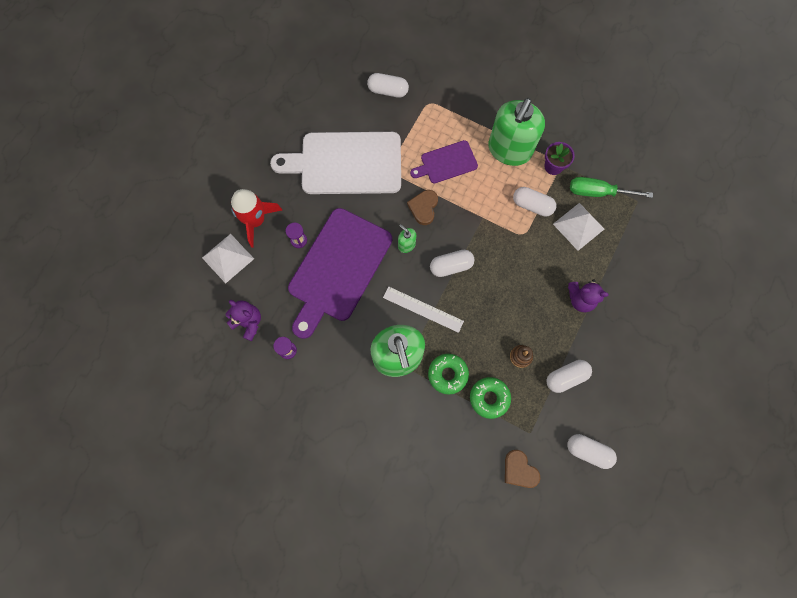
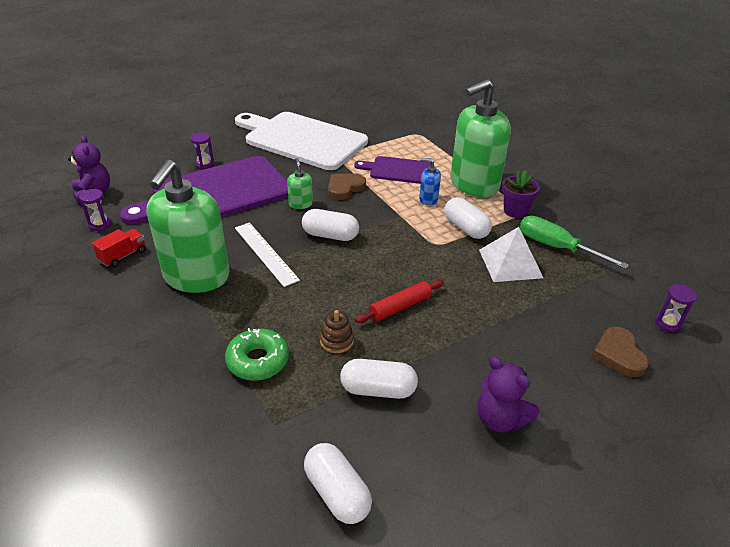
camera: 30 degrees right, 35 degrees down
(228, 258) = (132, 152): white pyramid -> none
(256, 220) = (184, 142): red rocket -> none
(333, 368) = (123, 256): none -> red truck
(388, 91) = (385, 117): white capsule -> none
(447, 374) = (233, 315): green donut -> none
(489, 187) = (428, 199): none -> blue soap dispenser
(519, 470) = (217, 459): brown heart -> brown heart (618, 354)
(538, 307) = (400, 307): none -> red rolling pin
(580, 299) = (462, 324): purple teddy bear -> purple teddy bear (500, 419)
(688, 229) = (668, 323): none -> purple hourglass

